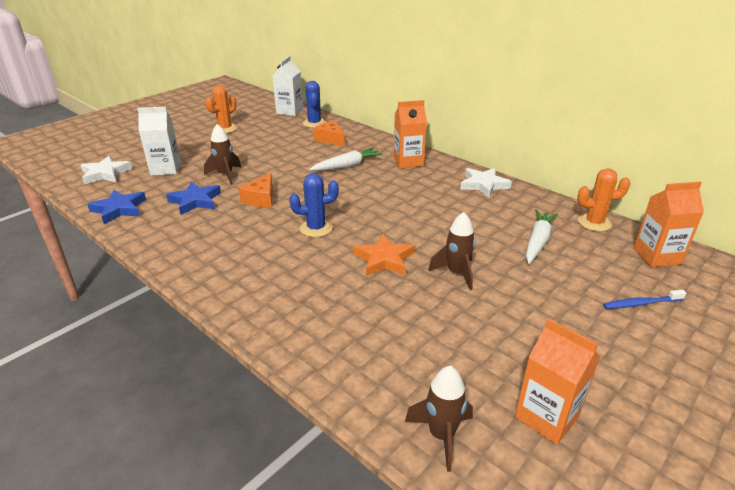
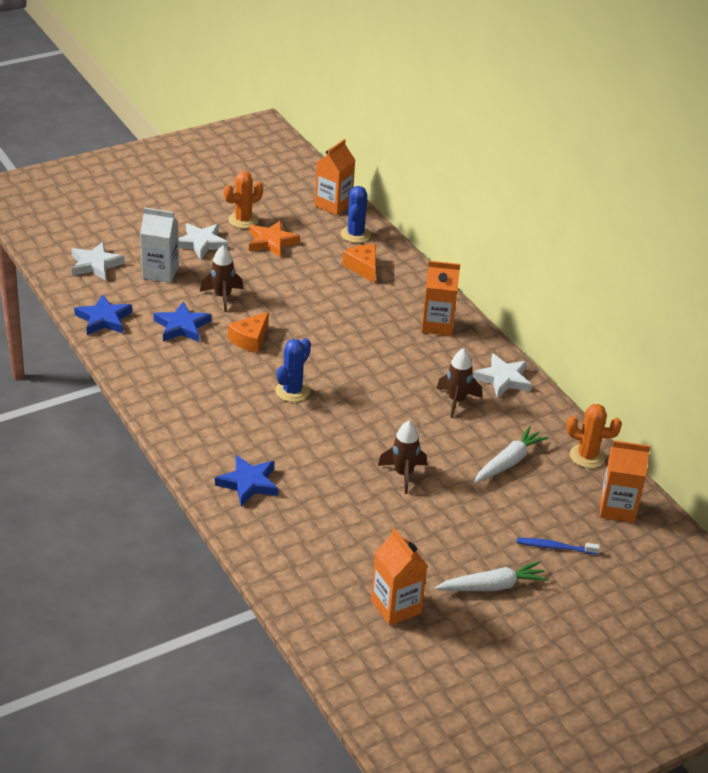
camera: 15 degrees right, 5 degrees up
(196, 146) = (201, 243): none -> white star
(289, 111) = (333, 205): white carton -> orange carton
(310, 319) = (248, 483): none -> blue star
(316, 228) = (292, 391): blue cactus -> blue cactus turned 60 degrees counterclockwise
(347, 166) = (363, 315): white carrot -> white carrot (492, 586)
(384, 259) = (342, 443): orange star -> orange star (271, 242)
(441, 435) = (308, 596): brown rocket -> brown rocket (456, 401)

